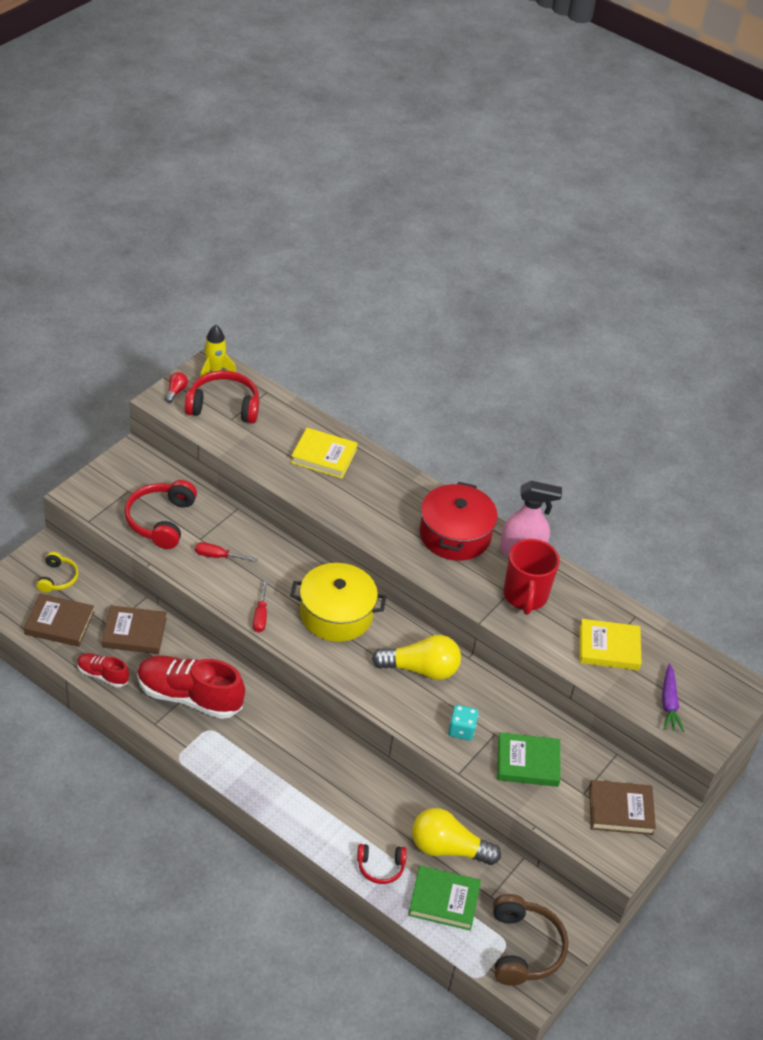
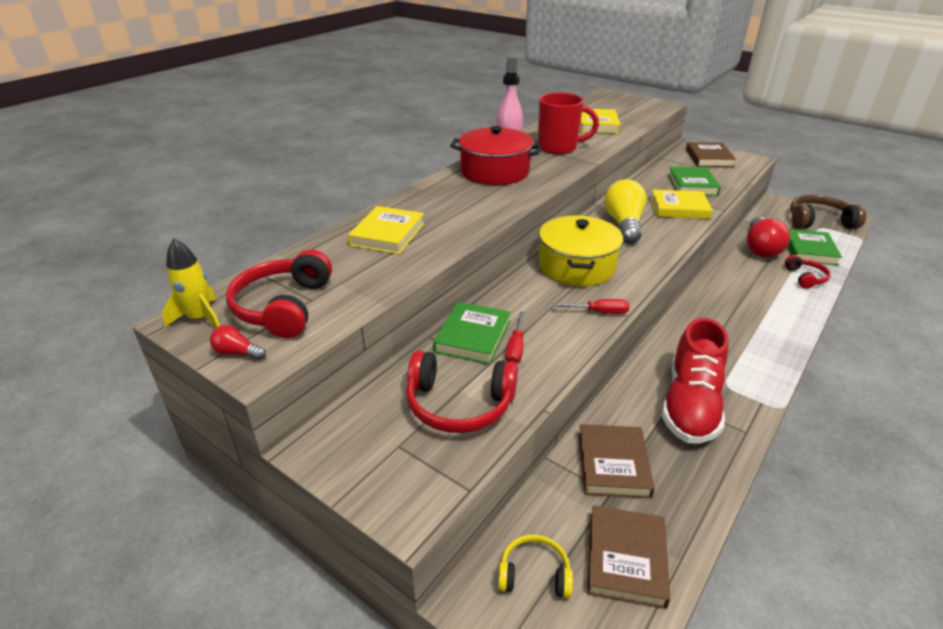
camera: 85 degrees left, 10 degrees down
(102, 675) = (699, 492): red shoe -> none
(235, 533) = (472, 336): none -> green book
(448, 848) = (760, 248): yellow light bulb -> red light bulb
(461, 730) = (679, 208): turquoise dice -> yellow book
(669, 703) = (638, 111): purple carrot -> none

